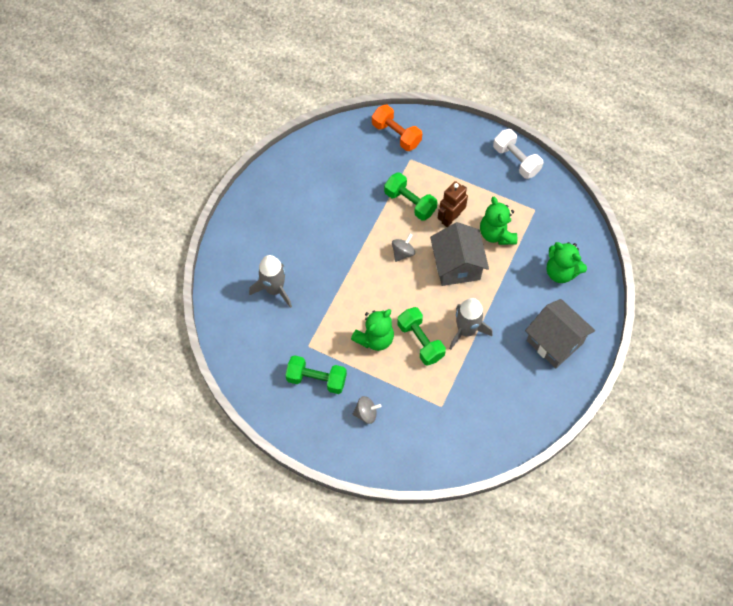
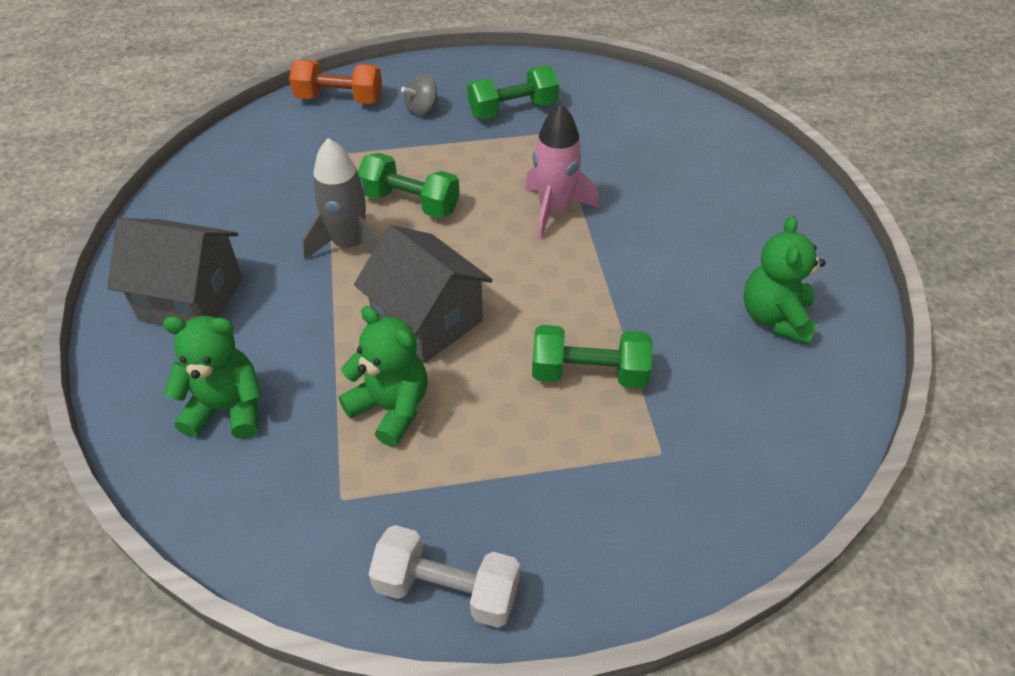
camera: 145 degrees right, 15 degrees down
(274, 289) = (663, 162): grey rocket -> none
(355, 292) = (554, 210): none -> pink rocket
(375, 338) = (477, 177): green teddy bear -> green teddy bear (775, 317)
(396, 135) = (734, 486): orange dumbbell -> orange dumbbell (339, 99)
(403, 253) = (531, 293): grey spinning top -> none
(450, 218) = (496, 388): brown robot -> none

